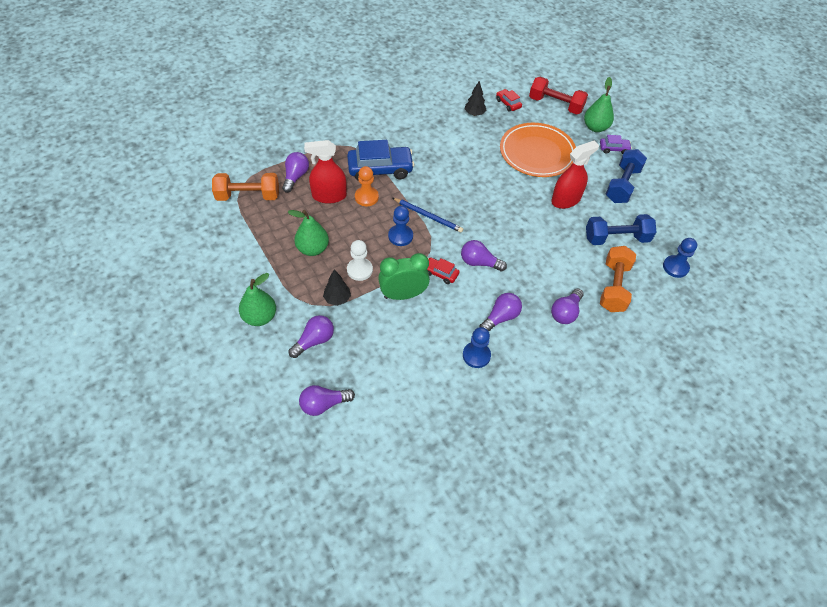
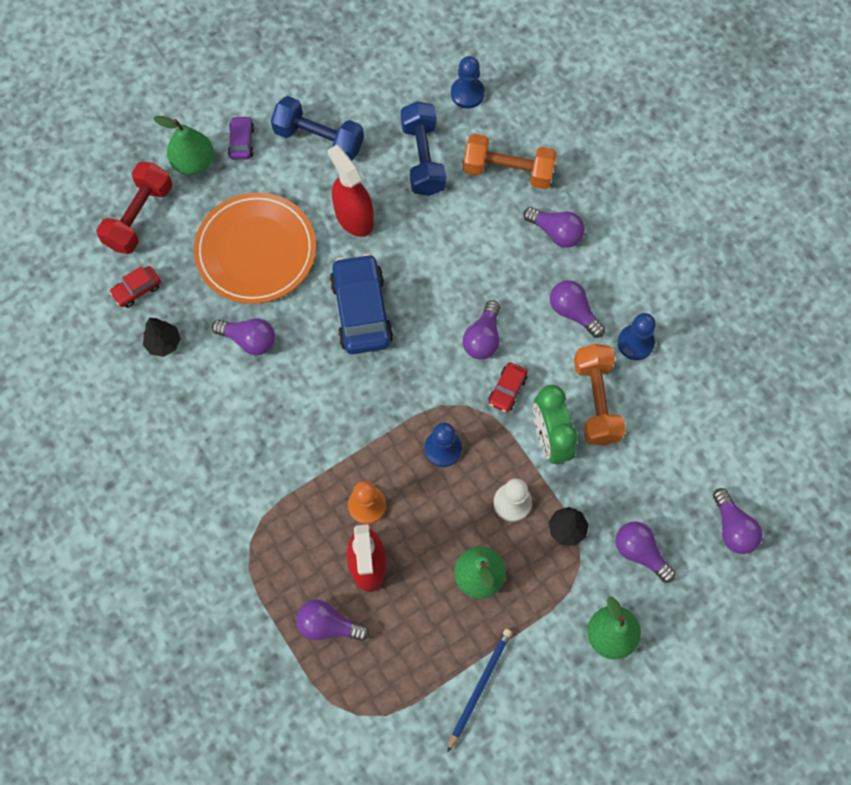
camera: 90 degrees left, 15 degrees up
(248, 196) = (376, 698): orange dumbbell -> orange dumbbell (596, 401)
(380, 169) = (303, 489): blue car -> blue car (361, 311)
(428, 216) = (400, 410): blue pencil -> blue pencil (480, 687)
(477, 149) = (249, 340): none -> purple light bulb

